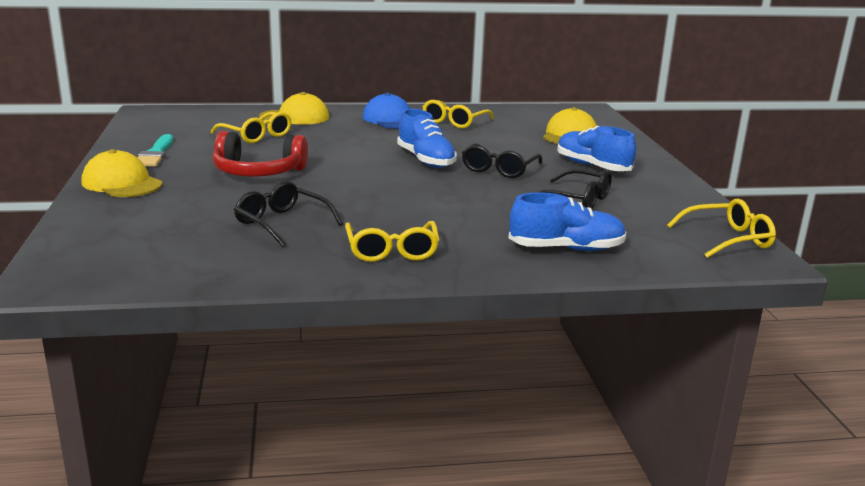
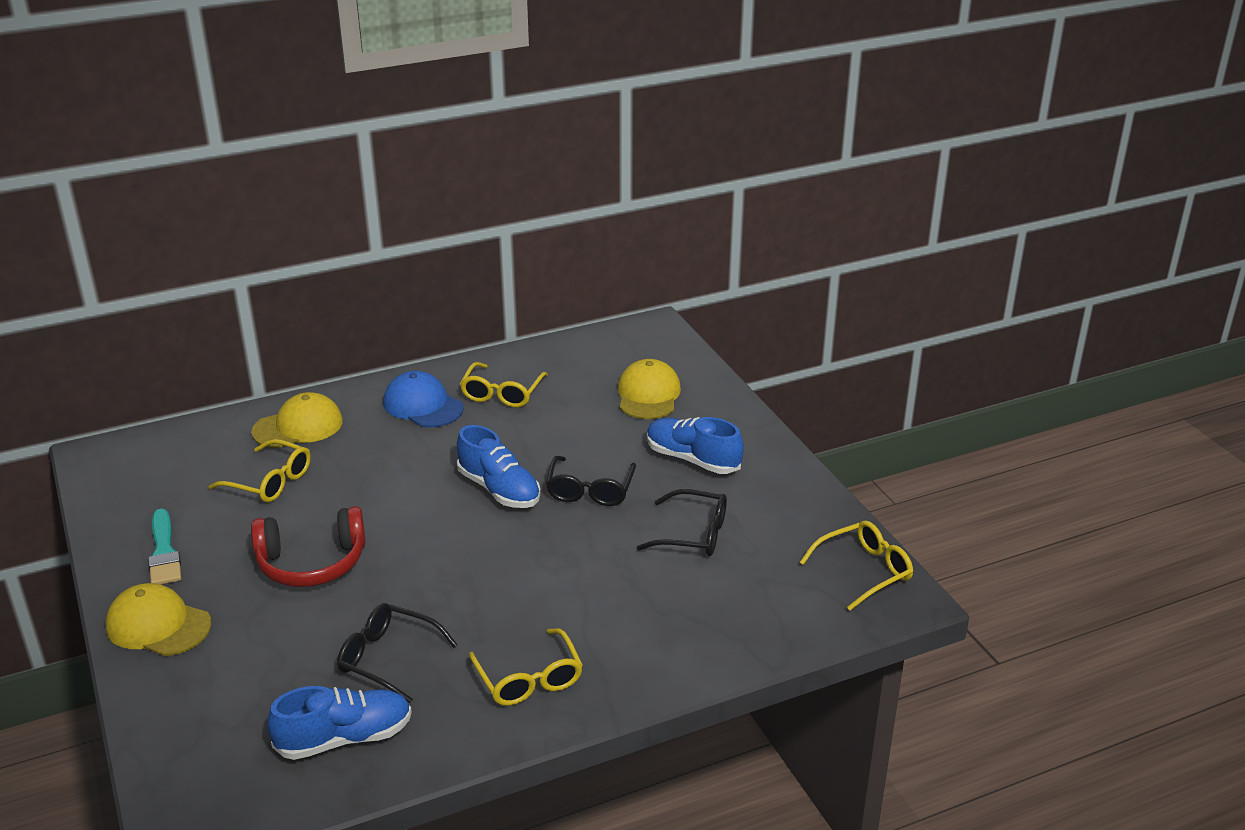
camera: 15 degrees left, 10 degrees up
(566, 249) = (707, 629): blue shoe -> blue shoe (344, 738)

